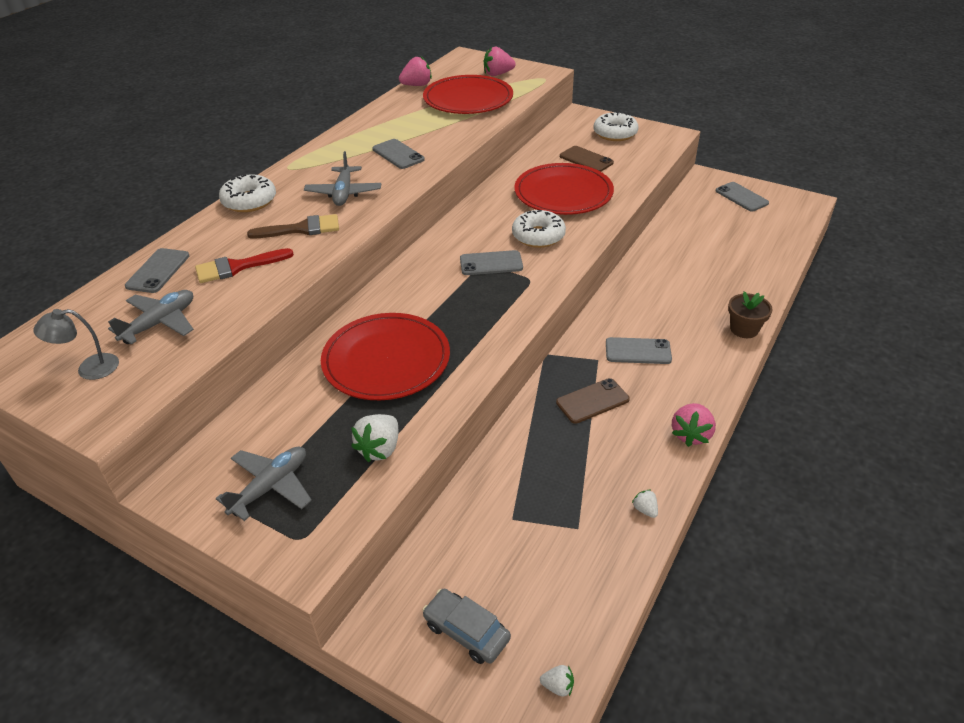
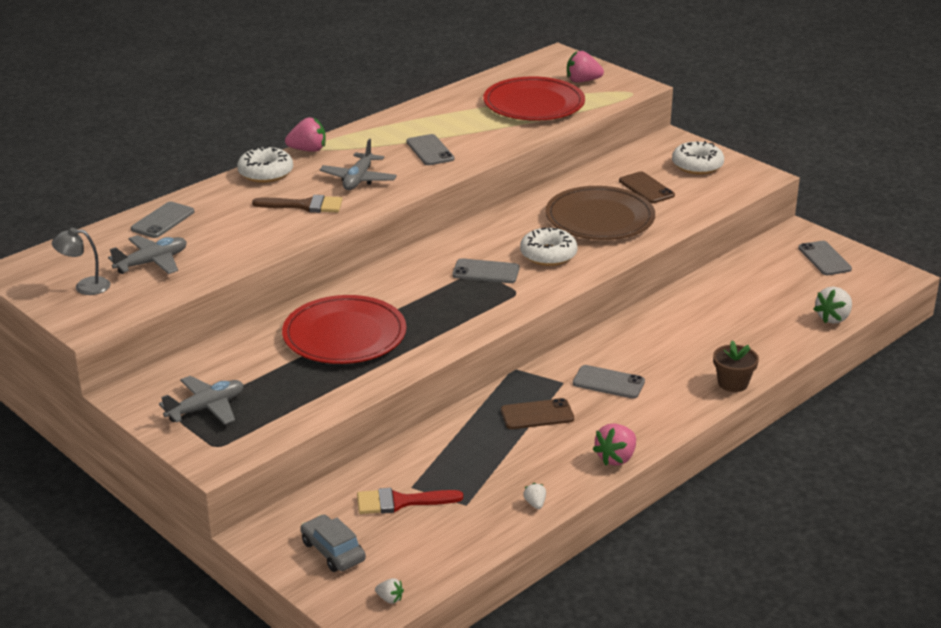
camera: 15 degrees right, 10 degrees down
(237, 267) = (233, 229): red brush -> red brush (401, 502)
(379, 449) = (308, 399): white strawberry -> white strawberry (833, 318)
(417, 85) = (486, 81): pink strawberry -> pink strawberry (308, 150)
(563, 193) = (600, 218): red plate -> brown plate

